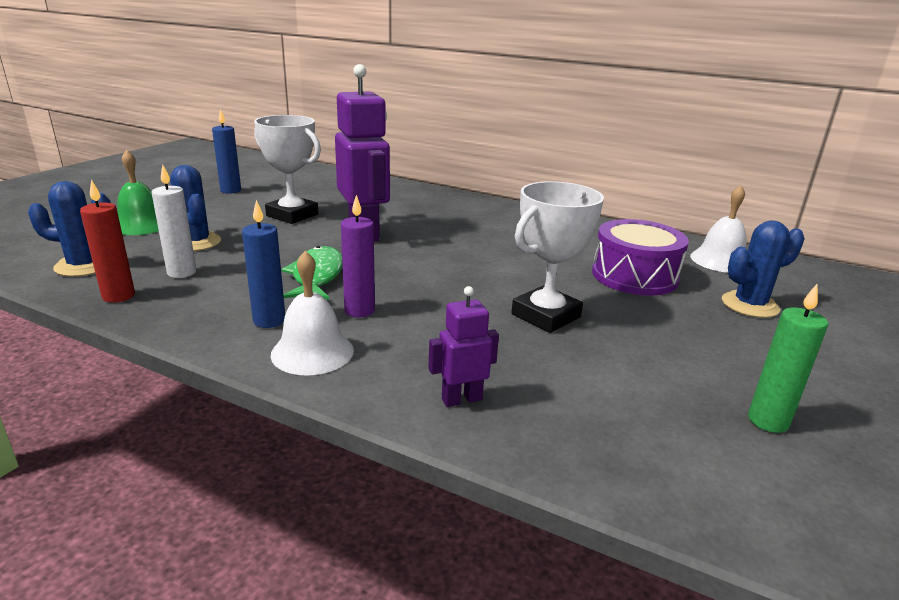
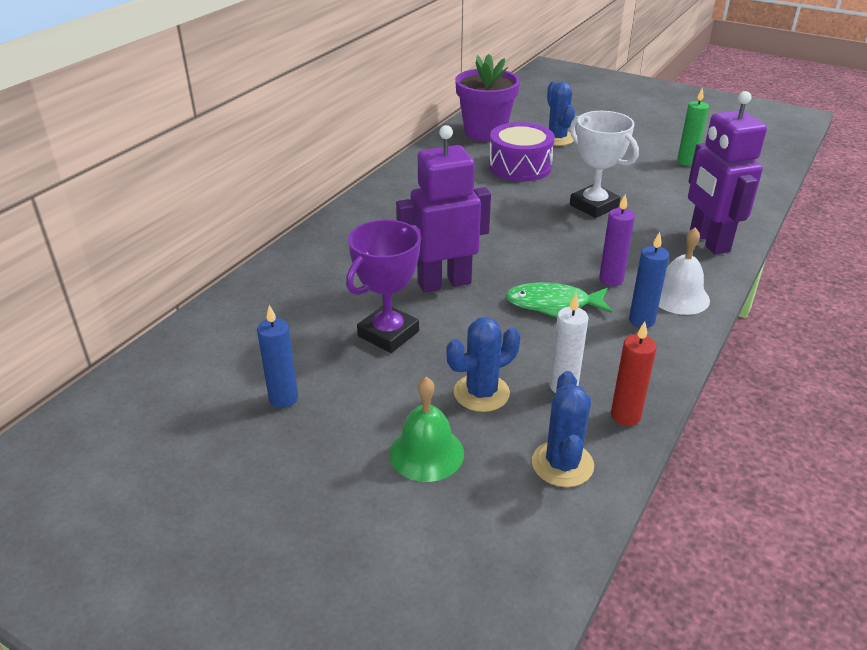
camera: 85 degrees left, 10 degrees up
(292, 215) = (388, 334): white trophy -> purple trophy
(461, 399) = (708, 241): purple robot -> purple robot, size x2.05
(720, 260) = (485, 132): white bell -> purple flower pot

